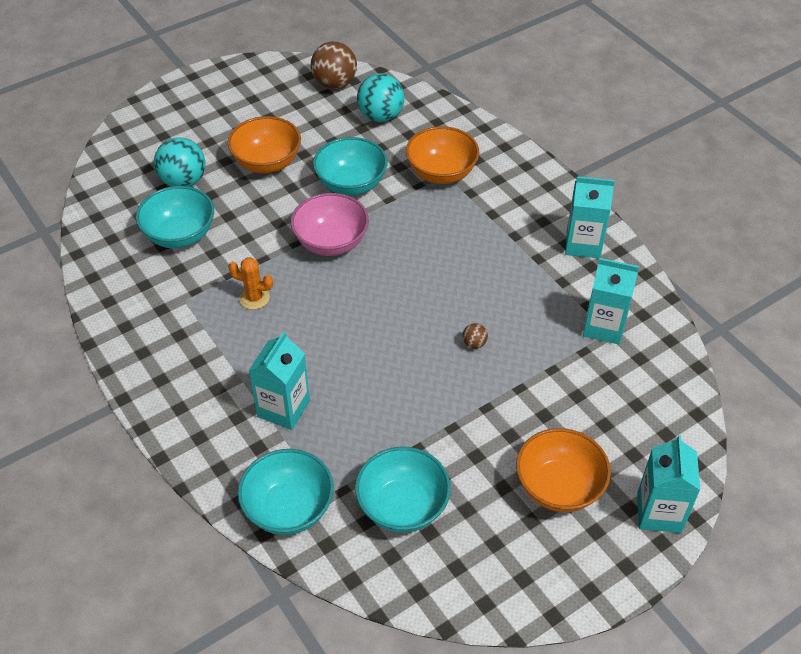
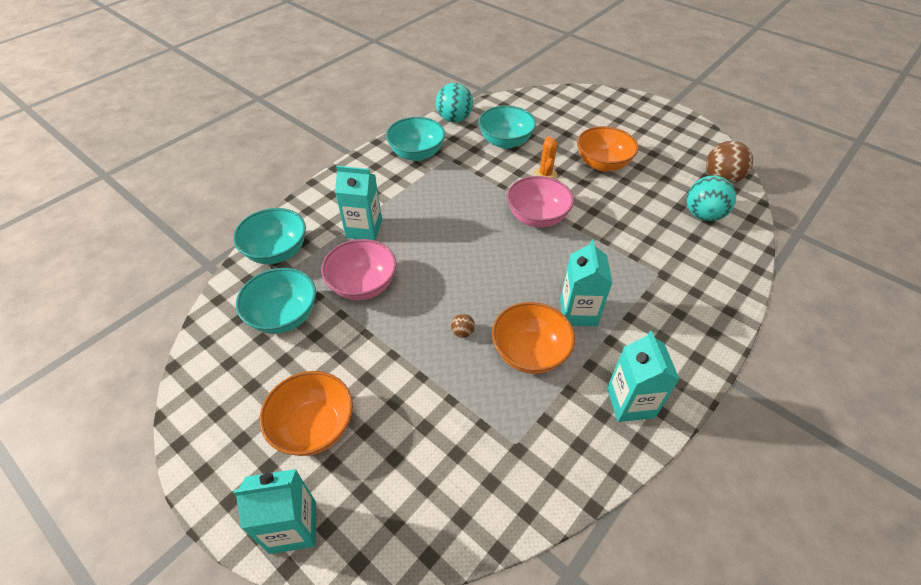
camera: 75 degrees right, 0 degrees up
(183, 181) = (557, 130): turquoise ball -> turquoise ball (454, 119)
(254, 298) = (462, 190): orange cactus -> orange cactus (545, 174)
(351, 184) = (608, 215): turquoise bowl -> turquoise bowl (417, 154)
(379, 422) = (363, 285): none -> pink bowl
(441, 173) = (659, 269): orange bowl -> orange bowl (530, 353)
(604, 326) = (522, 439): turquoise carton -> turquoise carton (578, 312)

